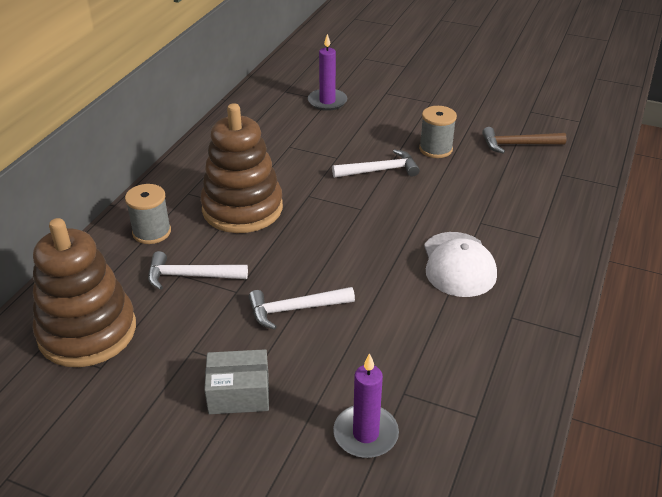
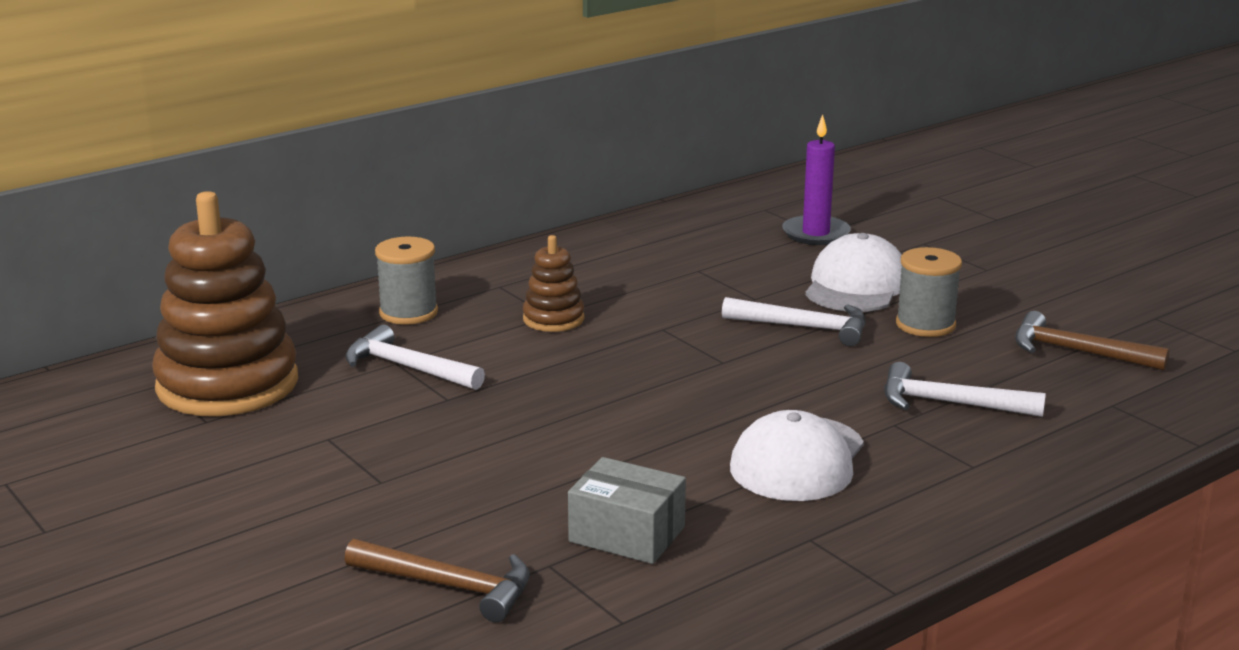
camera: 30 degrees right, 15 degrees down
(239, 393) = (336, 495): grey box -> grey box (627, 534)
(242, 208) = (553, 319): brown stacking toy -> brown stacking toy, size x0.48
(295, 309) = (504, 438): white hammer -> white hammer (950, 403)
(365, 434) = (448, 586): purple candle -> brown hammer
(379, 132) = (856, 285): none -> white cap

